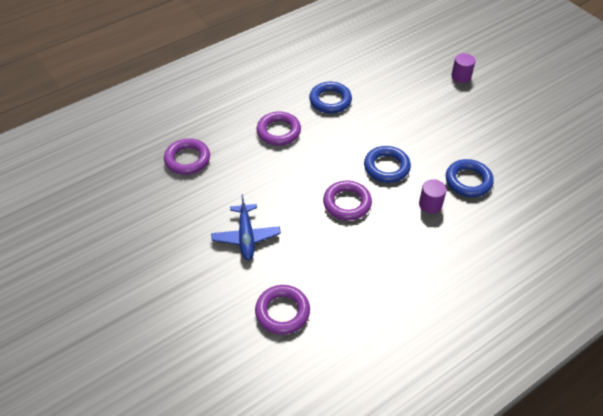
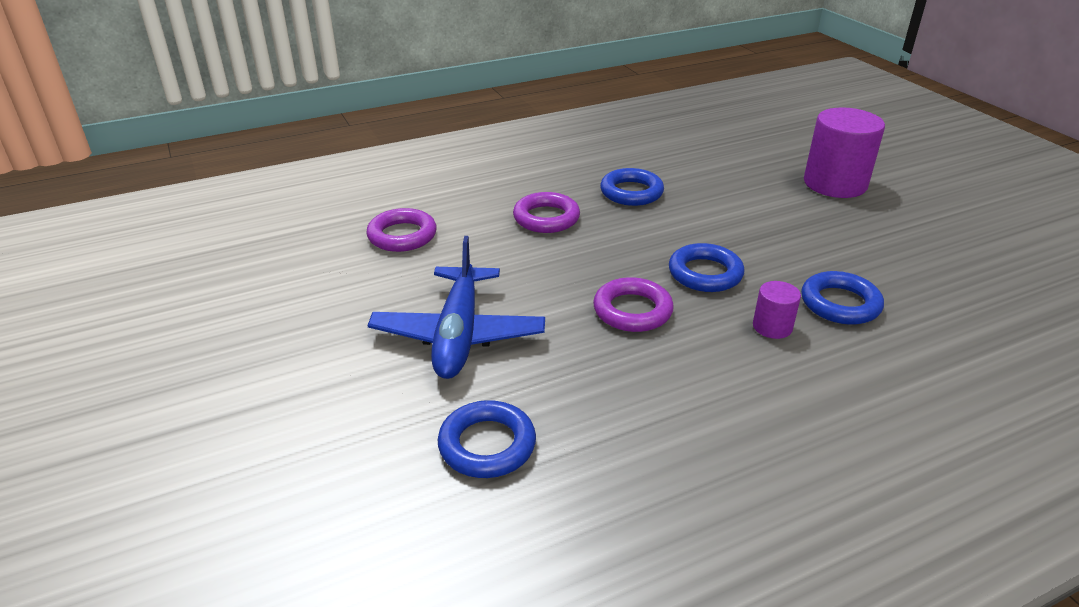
camera: 10 degrees right, 15 degrees down
(246, 236) = (458, 334): blue plane -> blue plane, size x1.54
(282, 312) = (487, 445): purple ring -> blue ring
(461, 76) = (835, 184): purple cylinder -> purple cylinder, size x2.07

